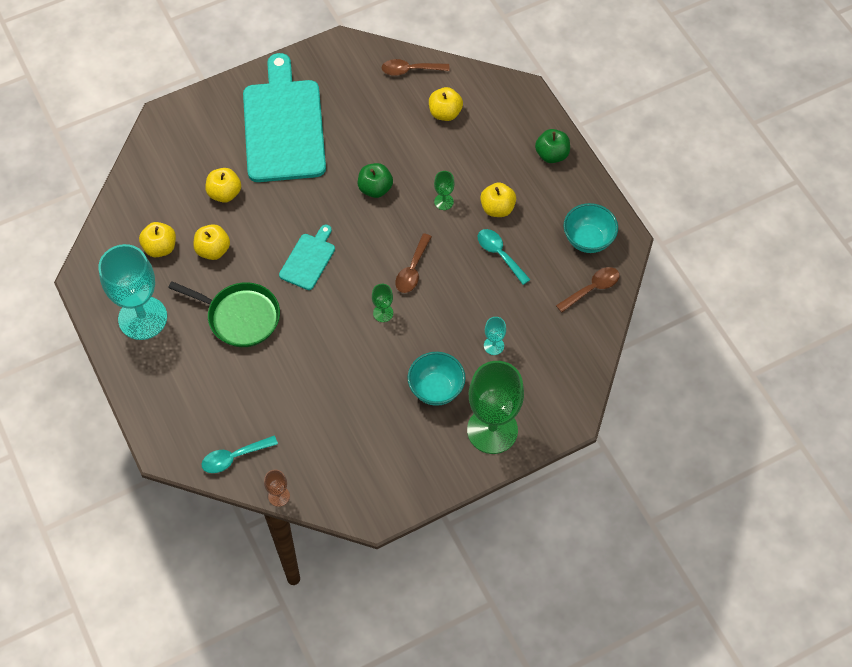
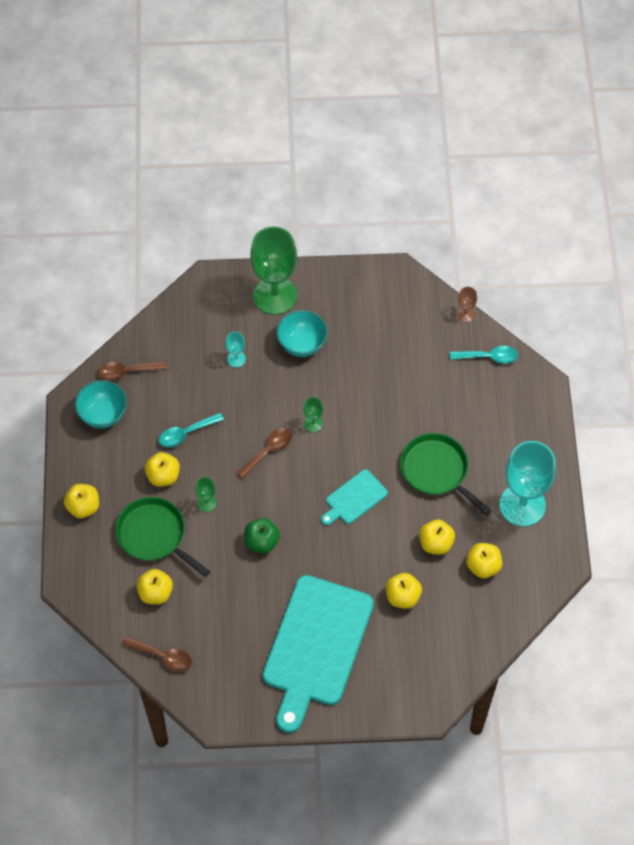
camera: 155 degrees left, 0 degrees up
(474, 157) = (154, 535): none -> green pan
(499, 254) = (186, 433): turquoise spoon -> turquoise spoon turned 75 degrees clockwise
(552, 155) = (83, 507): green apple -> yellow apple

